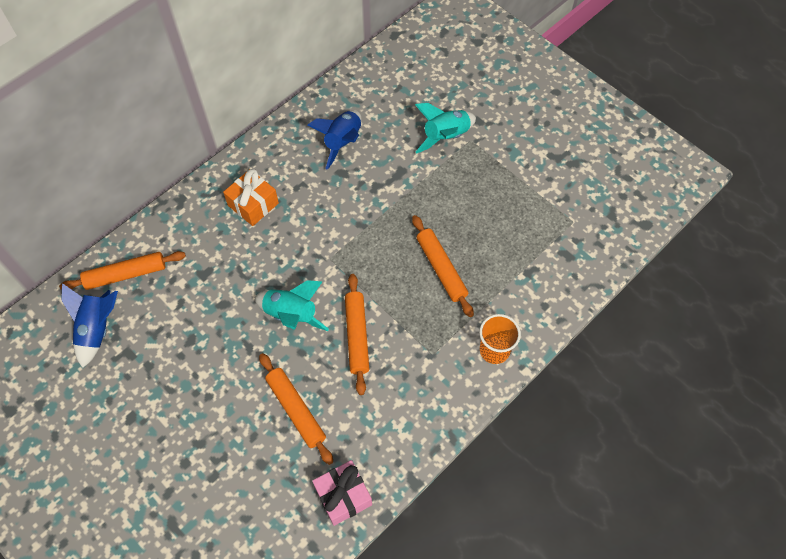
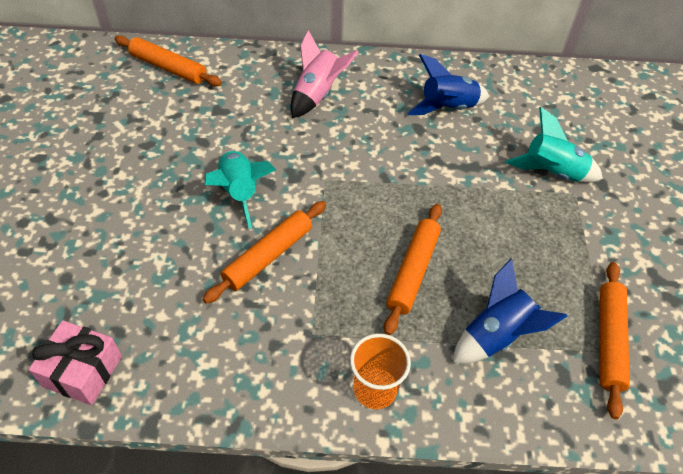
camera: 45 degrees right, 10 degrees down
(97, 329) = (103, 85): blue rocket -> blue rocket (496, 336)
(253, 204) = (317, 95): orange gift -> pink rocket
(296, 410) = (145, 264): orange rolling pin -> orange rolling pin (609, 340)

